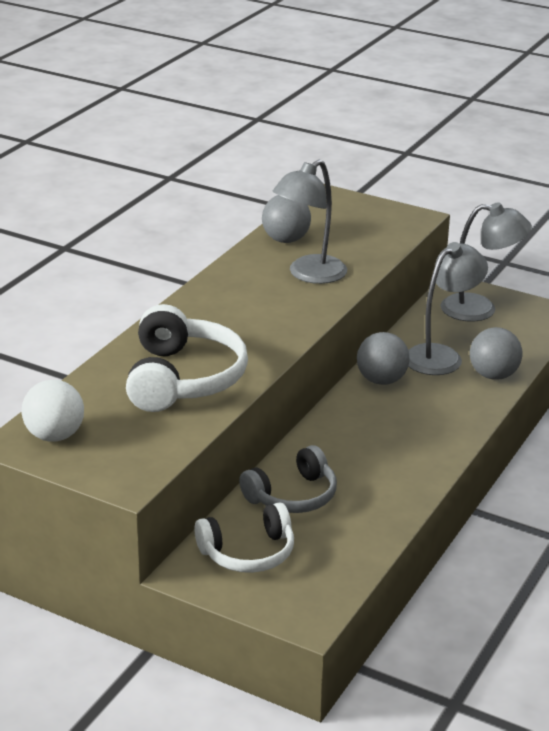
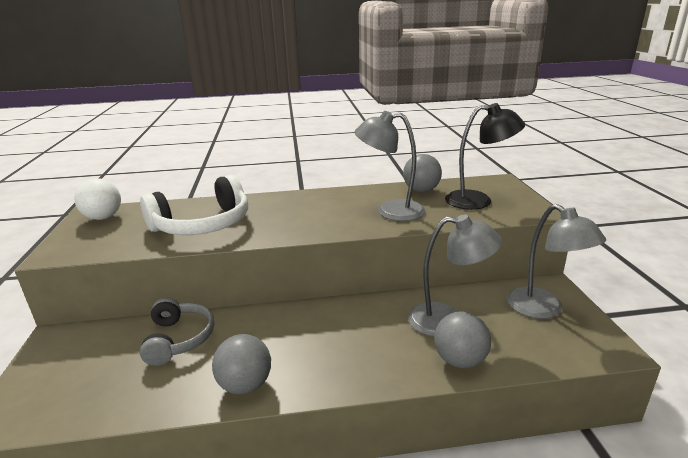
camera: 55 degrees right, 5 degrees down
(248, 553) = (90, 351): white headphones -> none
(293, 496) = (179, 339): grey headphones -> grey headphones turned 120 degrees counterclockwise
(353, 228) = (478, 201): none -> black lamp
(381, 380) = (375, 310): grey ball -> grey ball (245, 385)

